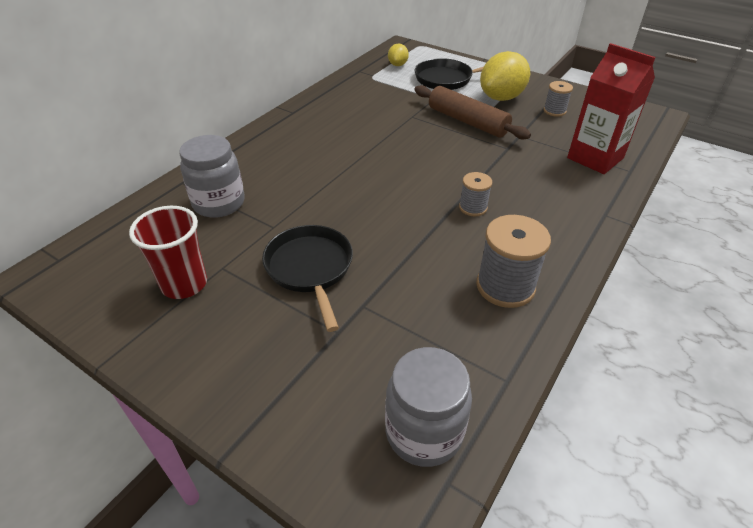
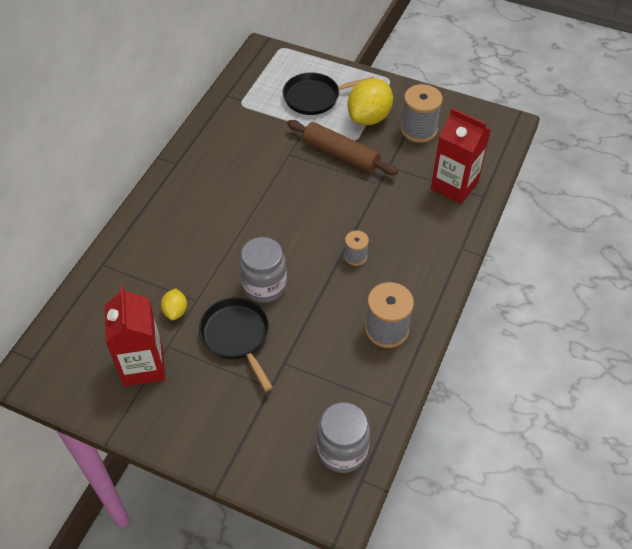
camera: 10 degrees left, 10 degrees up
(184, 284) = (143, 365): red cup -> red carton
(219, 203) = (143, 283): grey jar -> grey jar (264, 286)
(397, 65) = (263, 81): yellow lemon -> yellow lemon (175, 311)
(554, 111) = (418, 130): grey spool -> grey spool, size x1.77

